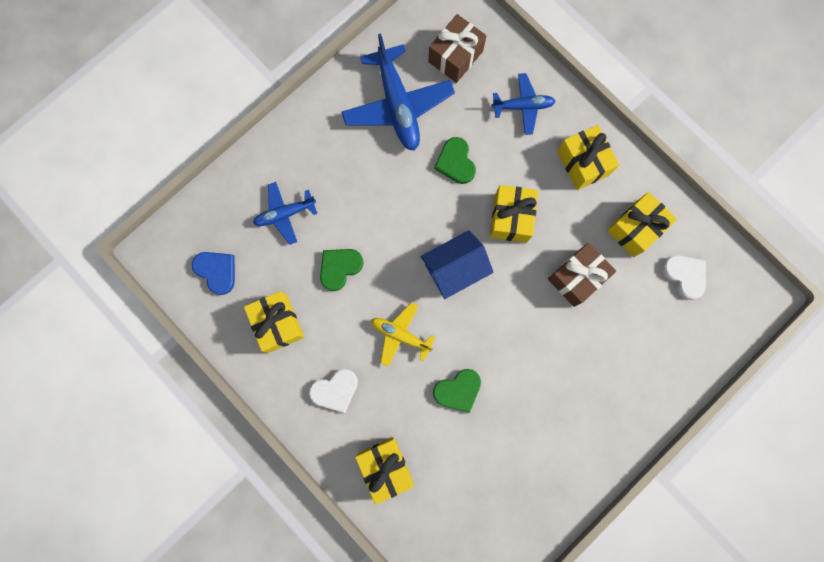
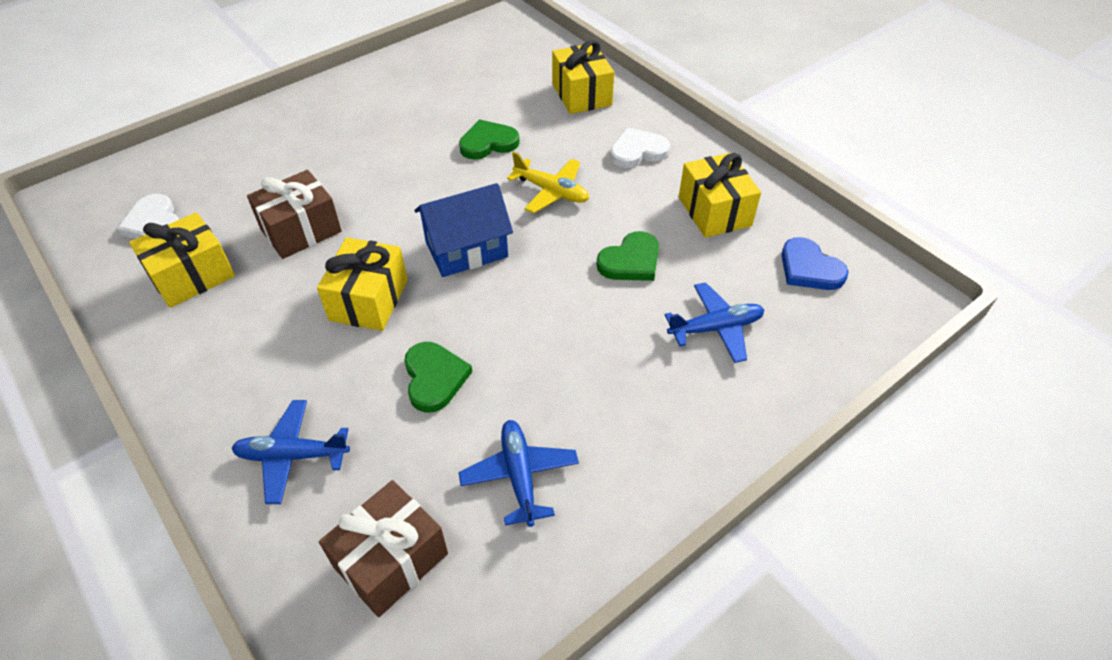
camera: 175 degrees left, 30 degrees down
(397, 105) = (519, 476): blue plane -> blue plane, size x0.57
(583, 163) = (227, 362): yellow gift -> none

